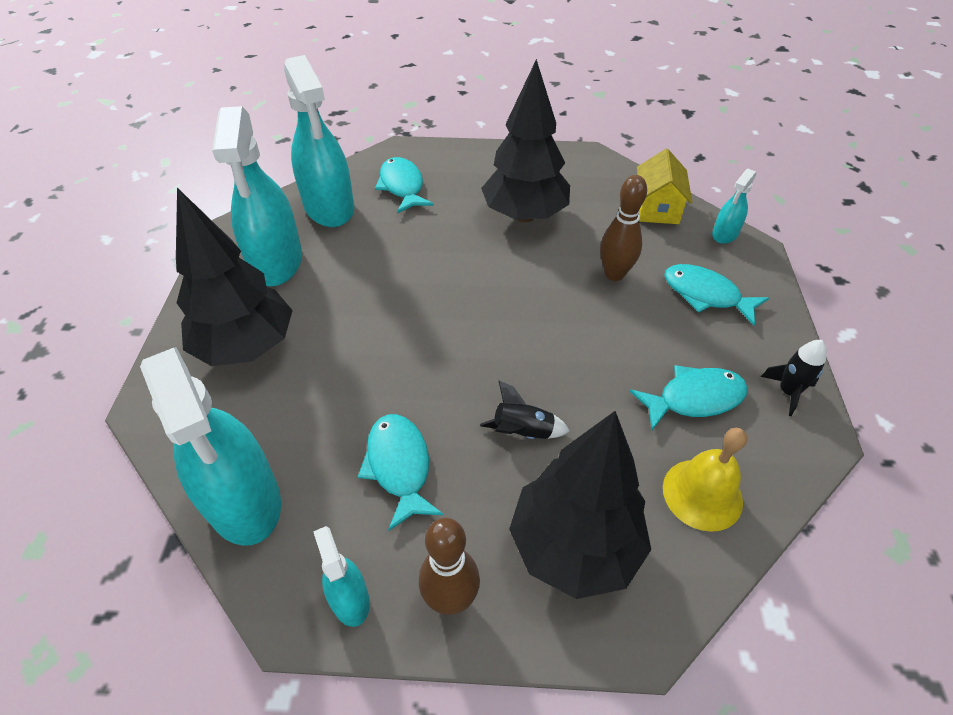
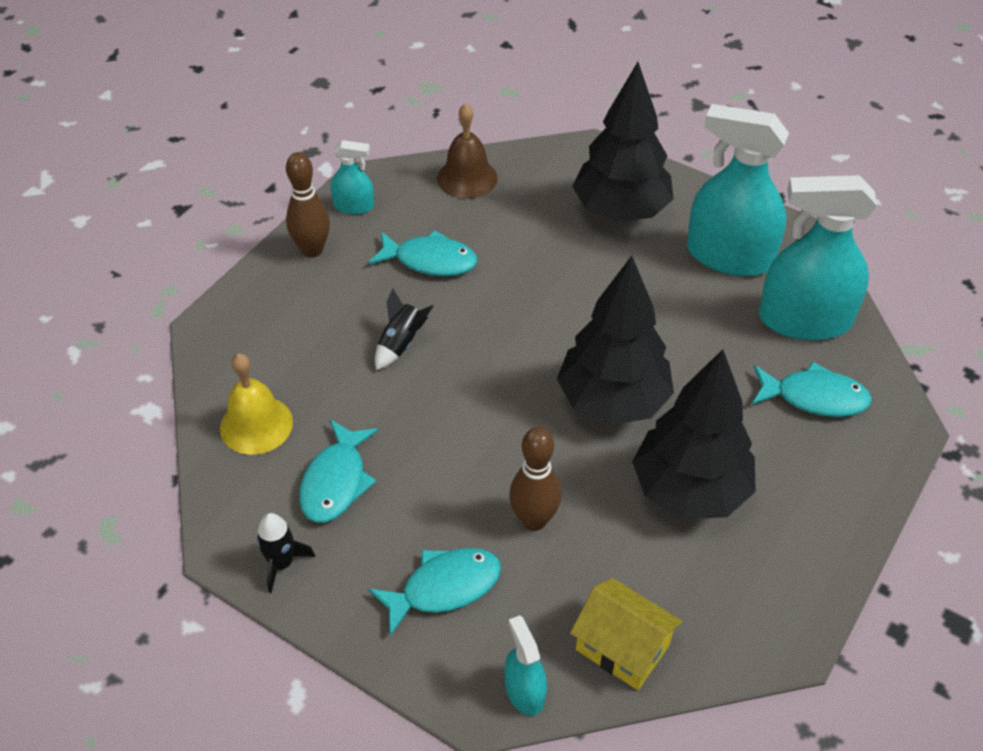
camera: 120 degrees right, 0 degrees up
(243, 500) = (467, 178): turquoise spray bottle -> brown bell
(574, 546) = (289, 326): black tree -> black tree (612, 401)

